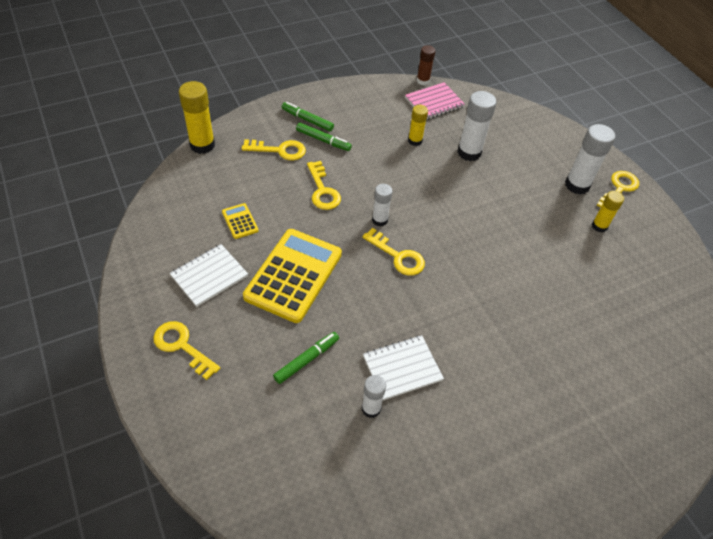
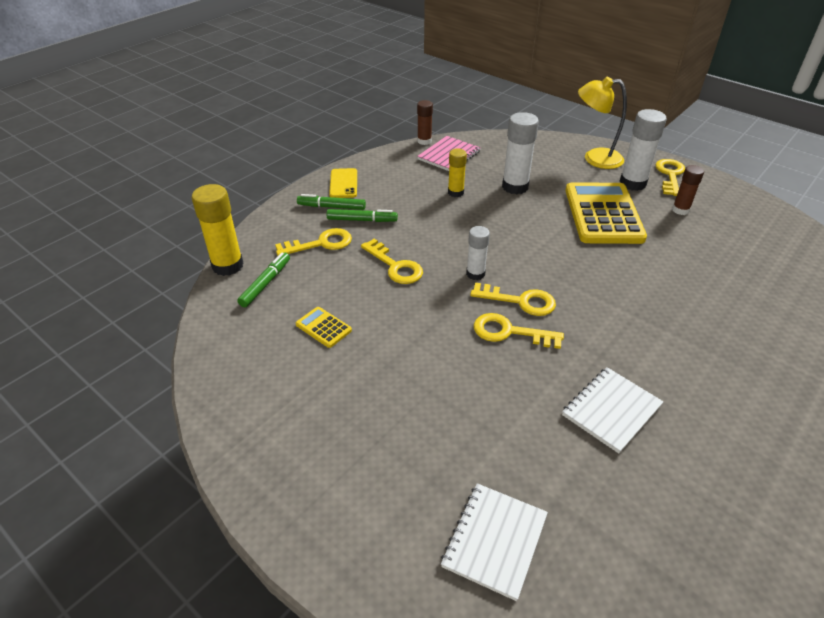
camera: 20 degrees left, 10 degrees down
(182, 346) = (344, 493): yellow key -> yellow key (509, 332)
(209, 276) = (326, 399): white notebook -> white notebook (495, 541)
(293, 275) = (424, 361): yellow calculator -> yellow calculator (603, 214)
(306, 360) = (504, 445): green marker -> green marker (265, 283)
(330, 101) = (343, 183): none -> yellow phone
(371, 408) = (613, 468): white glue stick -> none
(562, 148) = (595, 158): none -> yellow lamp
(599, 226) = (680, 210): yellow glue stick -> brown glue stick

